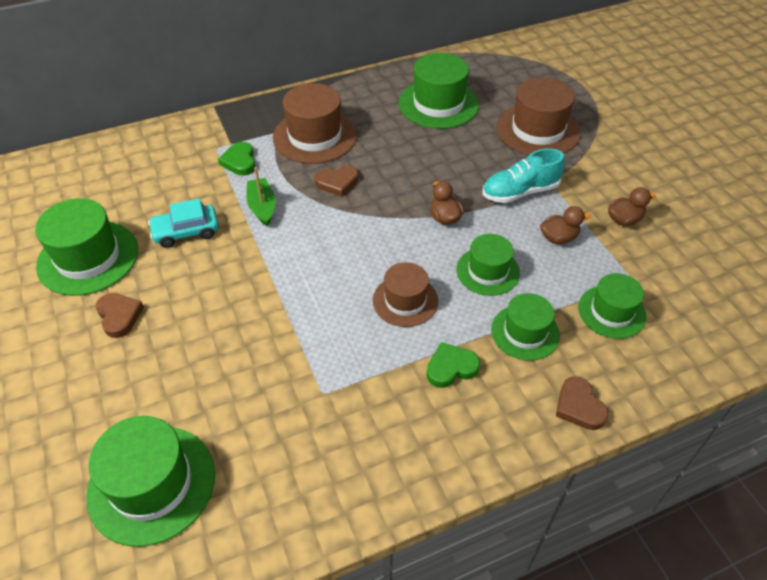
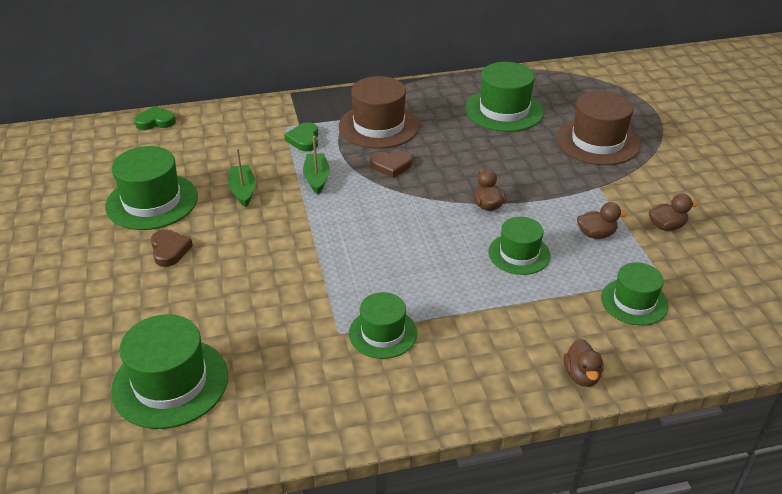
camera: 10 degrees right, 10 degrees down
(186, 232) = (243, 191): turquoise car -> green boat
(405, 300) = (433, 269): brown hat -> none
(451, 368) = (464, 328): green heart -> green heart (155, 121)
(520, 192) = (567, 192): turquoise shoe -> none
(525, 332) = (543, 308): green hat -> green hat (383, 333)
(579, 406) = (581, 376): brown heart -> brown duck

